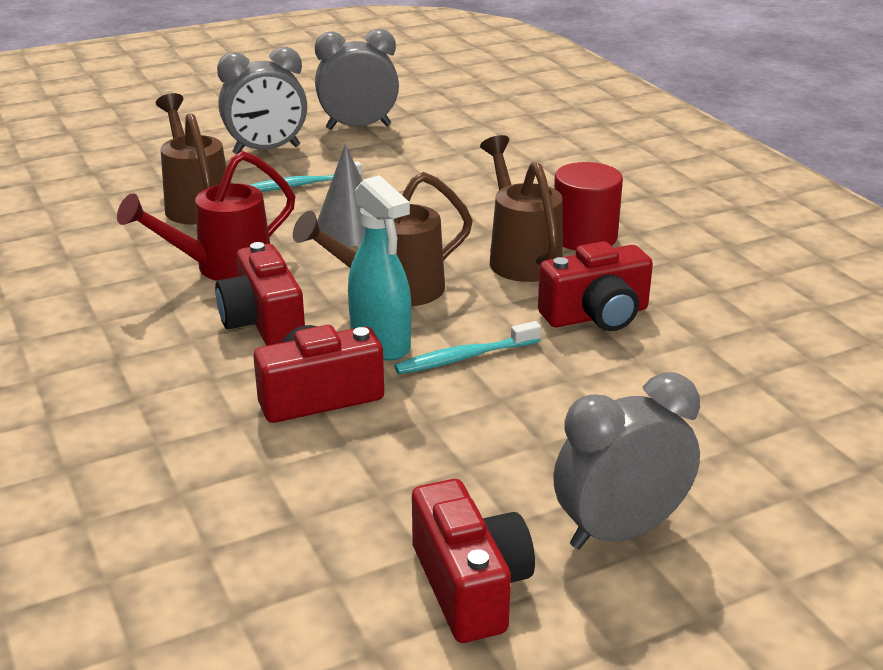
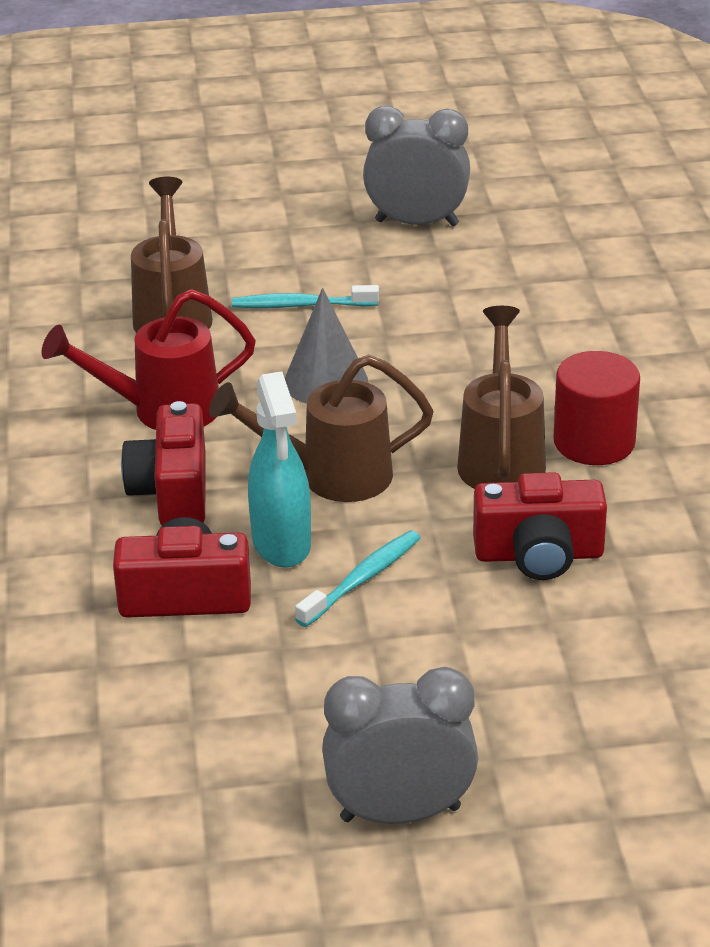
camera: 20 degrees right, 5 degrees up
(267, 150) = (289, 243): grey clock -> none
(465, 357) = (361, 579): turquoise toothbrush -> turquoise toothbrush turned 135 degrees clockwise
(470, 586) = (224, 833): red camera -> none

